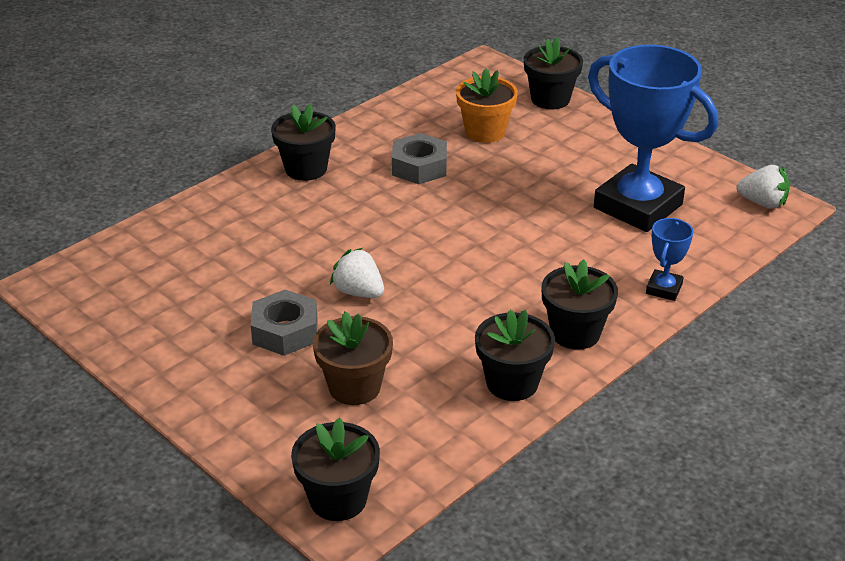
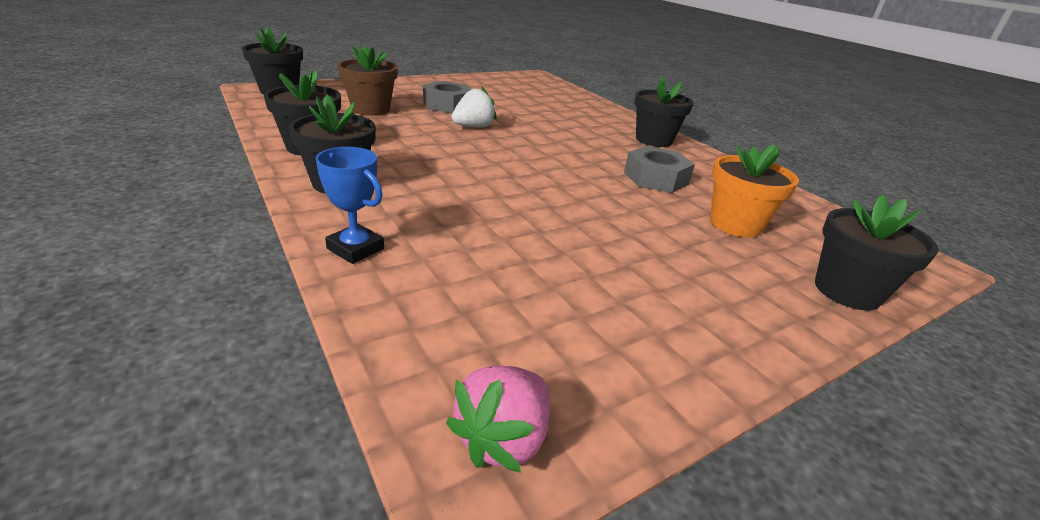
camera: 100 degrees right, 5 degrees down
(638, 206) = (543, 284): blue trophy -> none
(762, 203) = (503, 439): white strawberry -> pink strawberry

